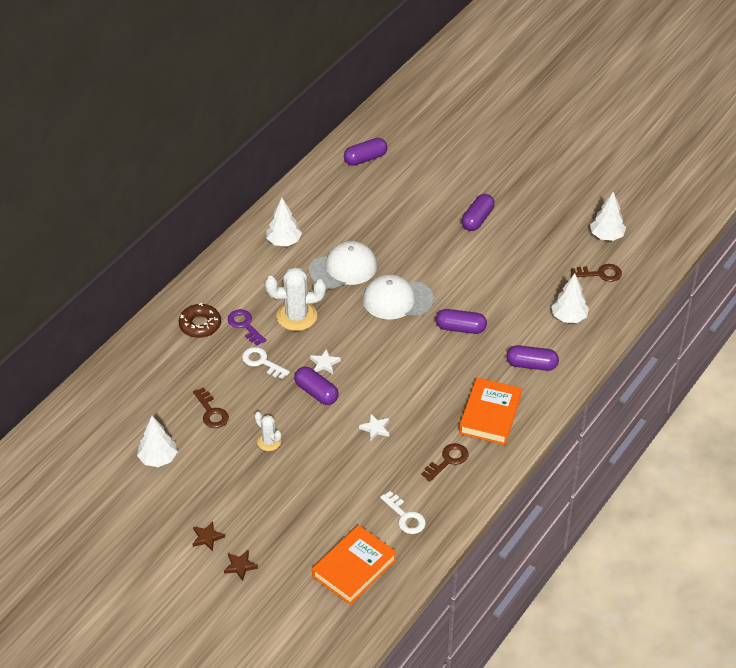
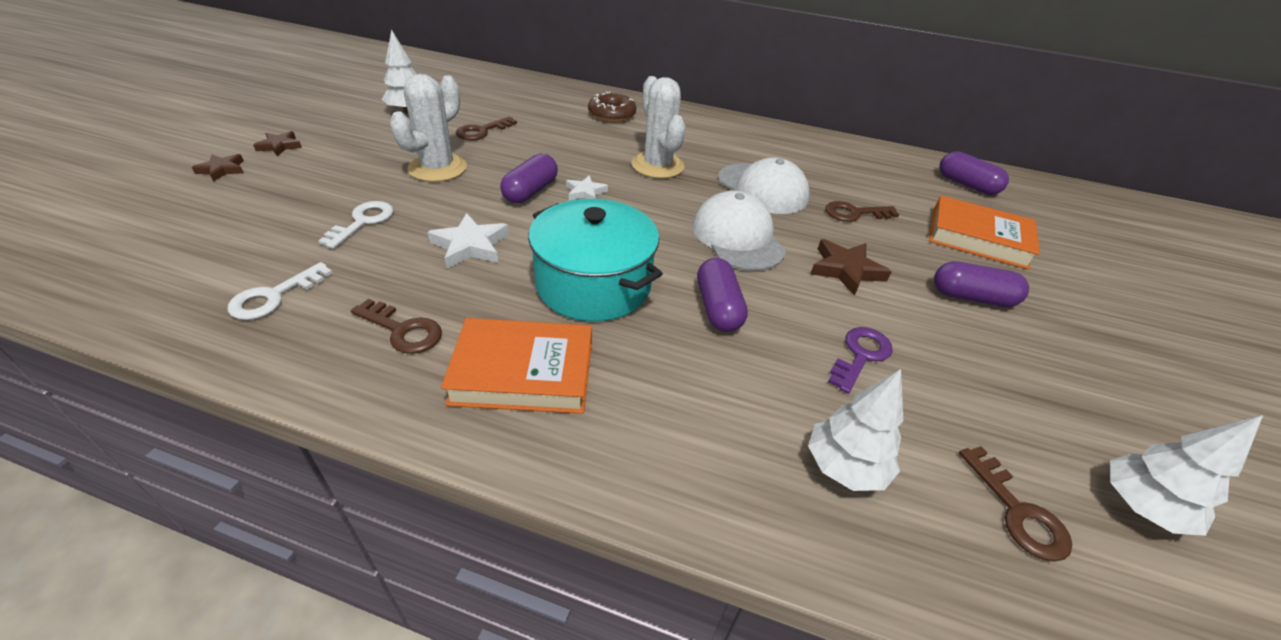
camera: 70 degrees right, 5 degrees down
(245, 325) = (624, 137): purple key -> purple key (860, 356)
(262, 362) = (570, 152): white key -> white key (362, 222)
(269, 442) = (437, 168): white cactus -> white cactus, size x1.81
(284, 241) = (772, 147): white tree -> none
(354, 568) = (177, 257): orange book -> orange book (978, 238)
(375, 428) = (470, 245): white star -> white star, size x1.57
(385, 232) = (855, 213): none -> brown key
(428, 377) = (593, 284): none -> turquoise pot
(441, 262) = (846, 270): none -> brown star
(531, 365) = (675, 419): purple capsule -> none

